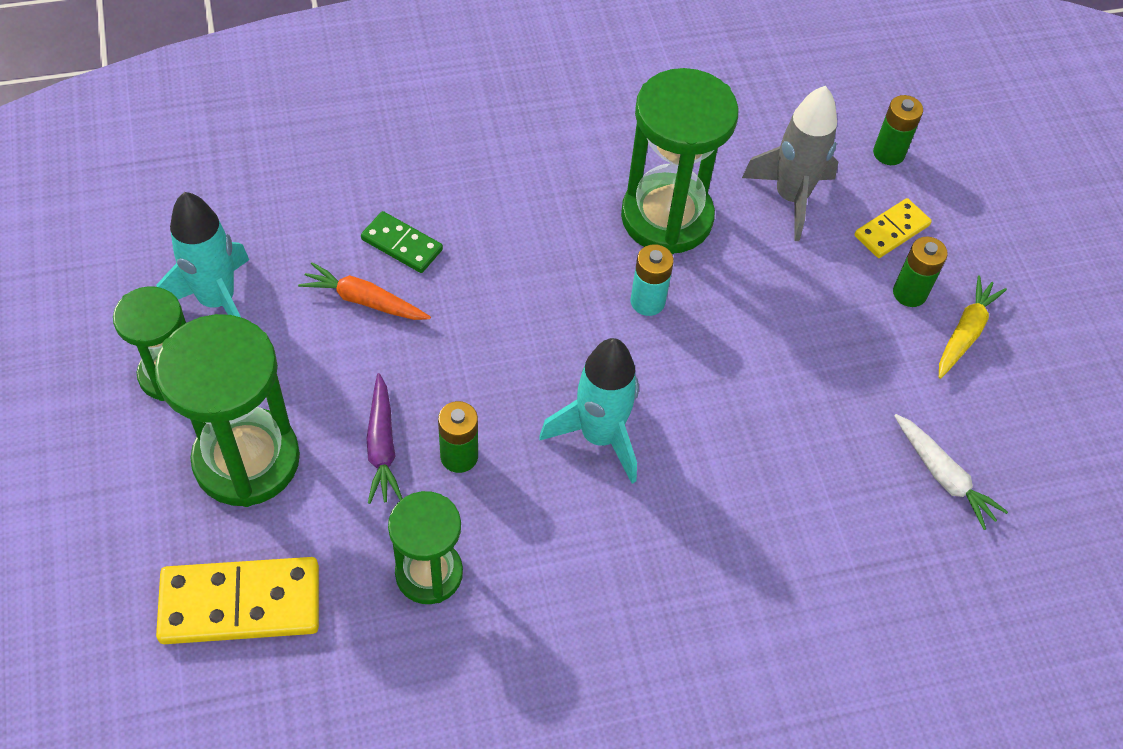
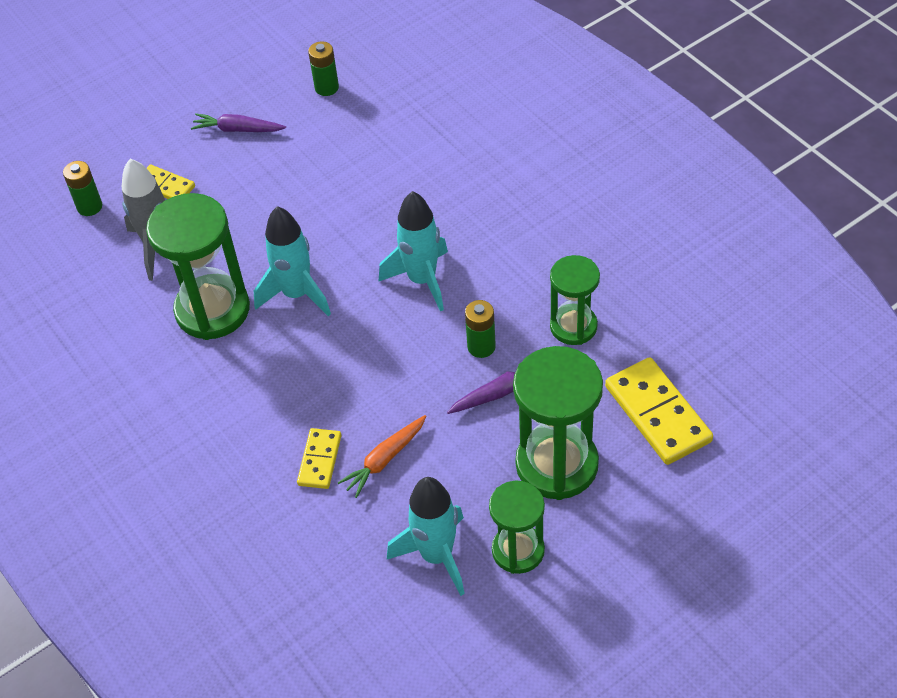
camera: 105 degrees left, 5 degrees down
(364, 300) = (384, 459): orange carrot -> orange carrot turned 45 degrees clockwise
(402, 244) = (319, 460): green domino -> yellow domino
(647, 302) = (297, 294): turquoise battery -> turquoise rocket
(909, 293) = (218, 163): green battery -> green battery (326, 88)
(943, 476) = (355, 113): white carrot -> none
(965, 332) = (238, 129): yellow carrot -> purple carrot

